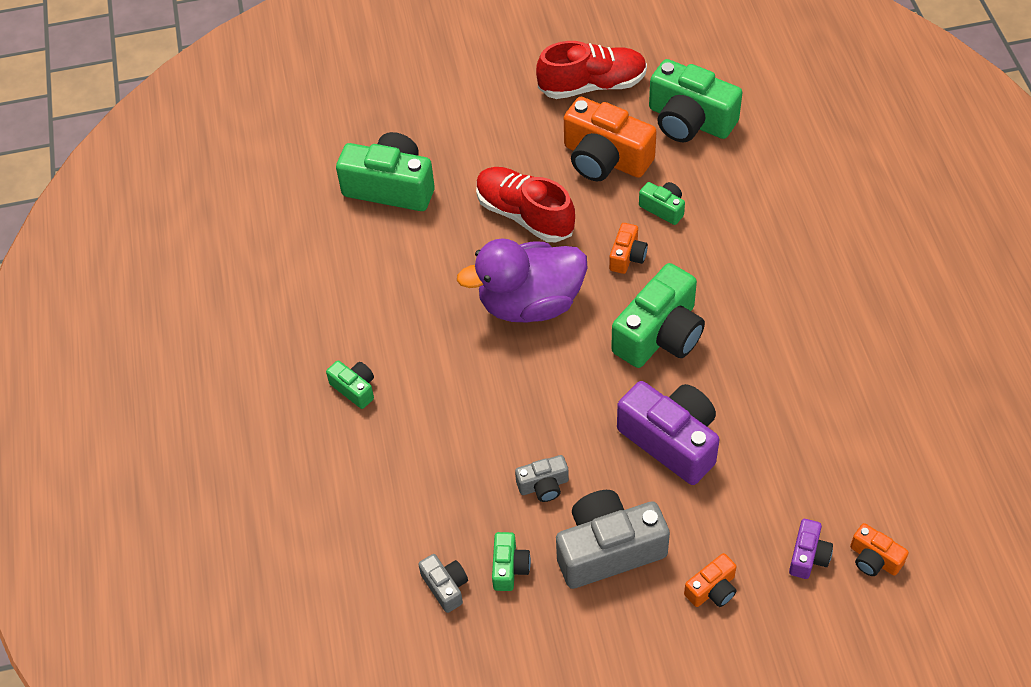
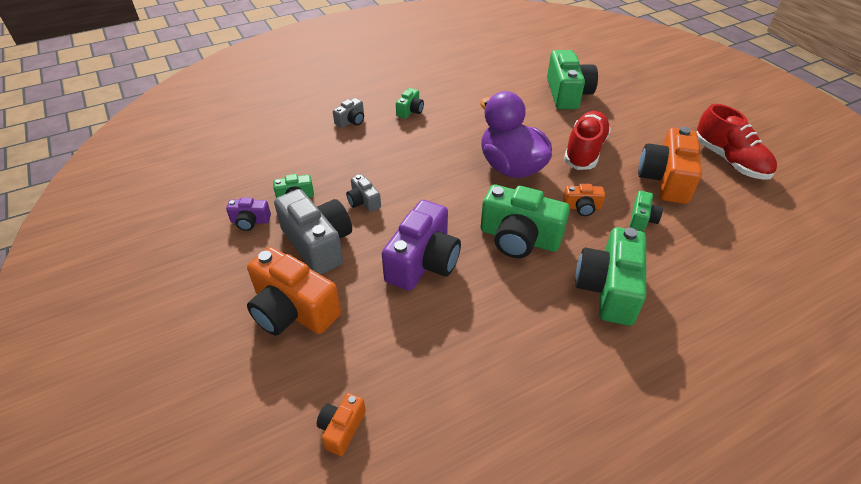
camera: 70 degrees right, 10 degrees down
(445, 586) = (277, 173): grey camera -> grey camera (351, 121)
(689, 120) = (744, 219): green camera -> green camera (608, 289)
(712, 589) = (293, 310): orange camera -> orange camera, size x2.03
(808, 556) = (335, 373): purple camera -> purple camera (250, 221)

